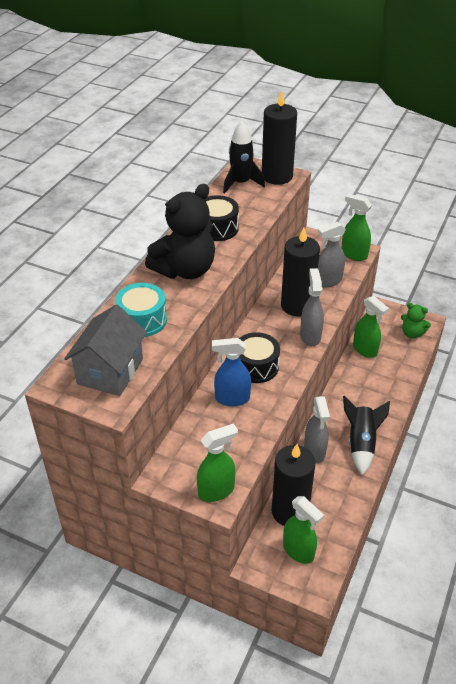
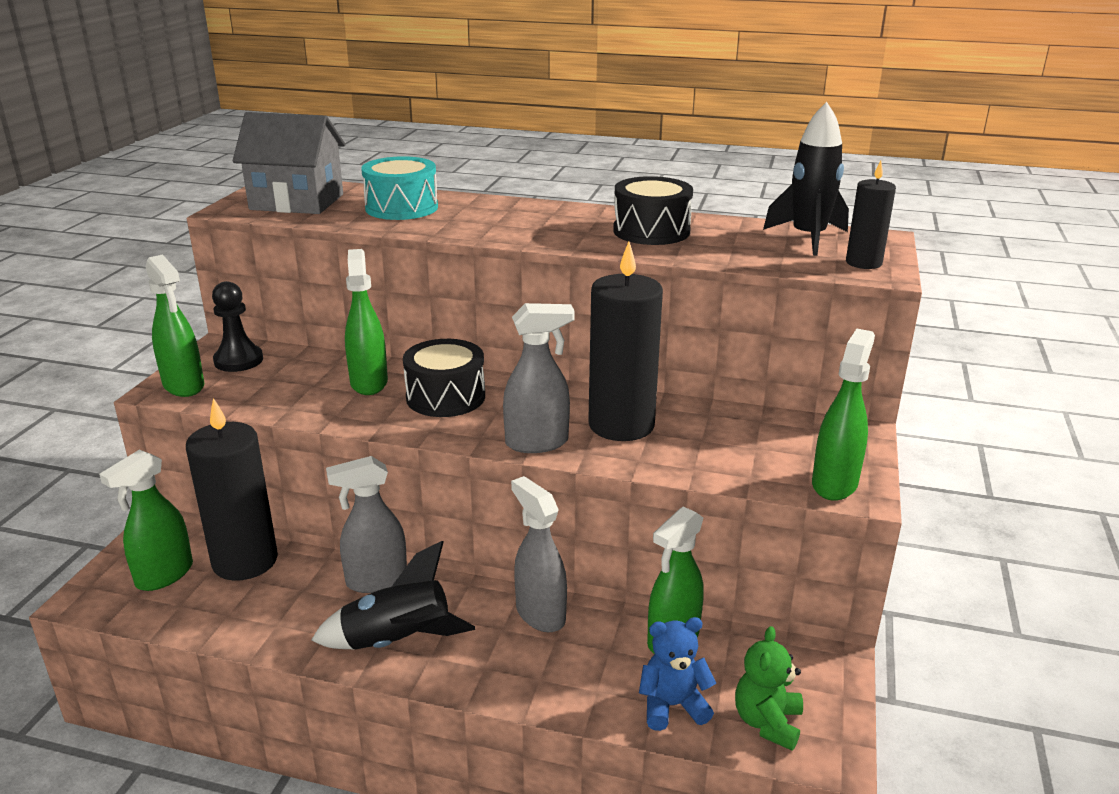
camera: 80 degrees right, 15 degrees down
(185, 270) = (526, 220): black teddy bear -> none
(185, 465) = (238, 360): none -> black pawn
(232, 398) = (369, 382): blue spray bottle -> green spray bottle
(277, 176) = (863, 263): black candle -> black candle, size x0.54
(328, 281) = (716, 455): grey spray bottle -> grey spray bottle (540, 614)
(403, 357) = (672, 706): none -> blue teddy bear

